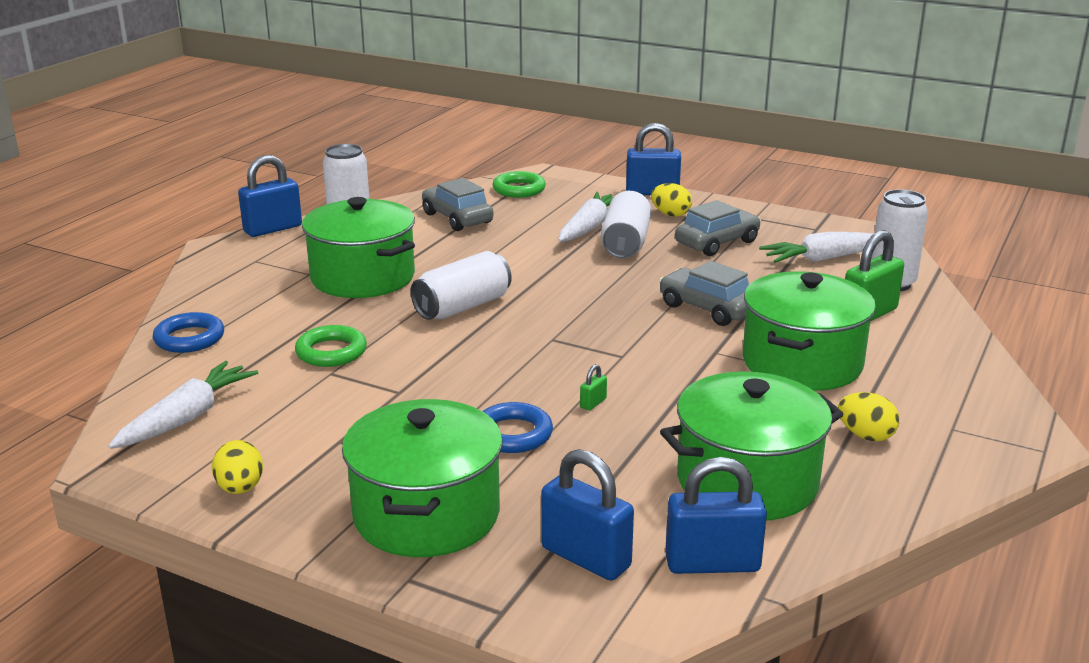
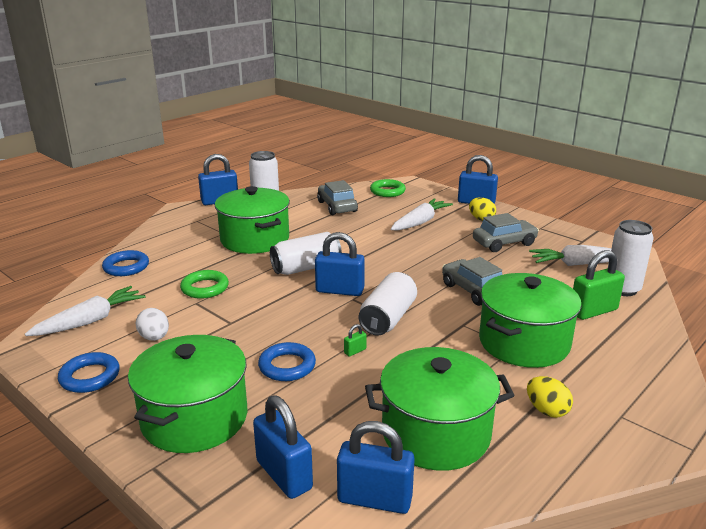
camera: 15 degrees right, 0 degrees up
(240, 488) = (90, 377): yellow egg -> blue ring
(301, 426) = (154, 338): none -> white egg
(528, 331) = (340, 291): none -> blue padlock
(625, 243) = (439, 236): white can -> white can (388, 318)

